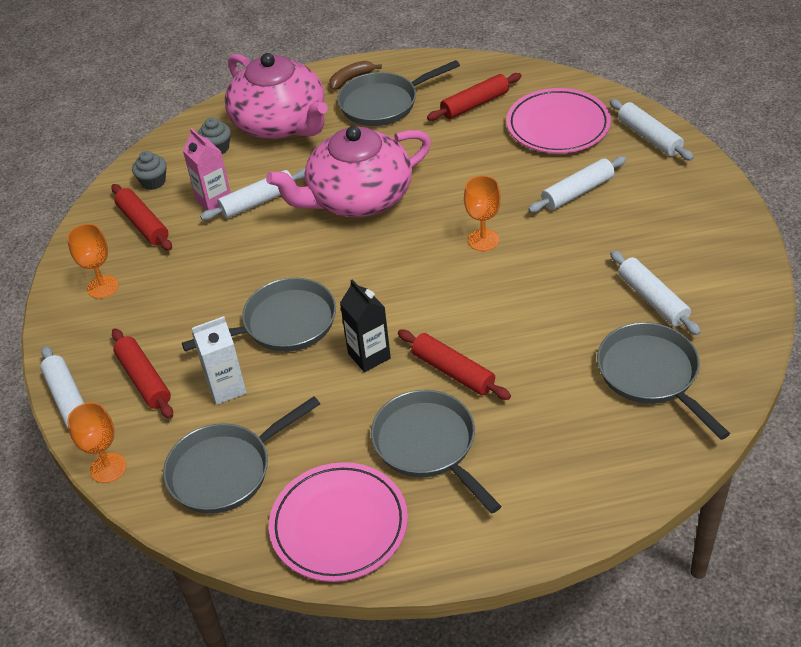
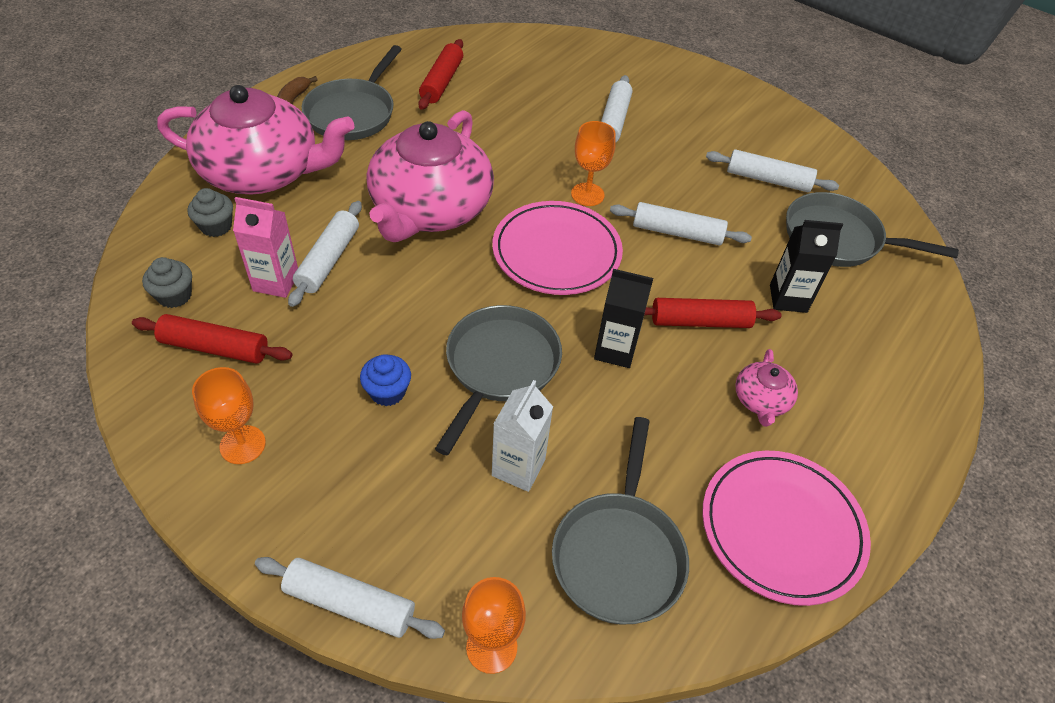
camera: 50 degrees left, 5 degrees up
(144, 379) = (417, 517): red rolling pin -> none
(204, 301) = (387, 392): none -> blue cupcake
(428, 446) = (761, 400): grey pan -> pink teapot
(543, 394) = (788, 298): none -> black carton
(558, 125) = (534, 73): pink plate -> pink plate (556, 252)
(649, 137) = (614, 56): white rolling pin -> white rolling pin (677, 232)

